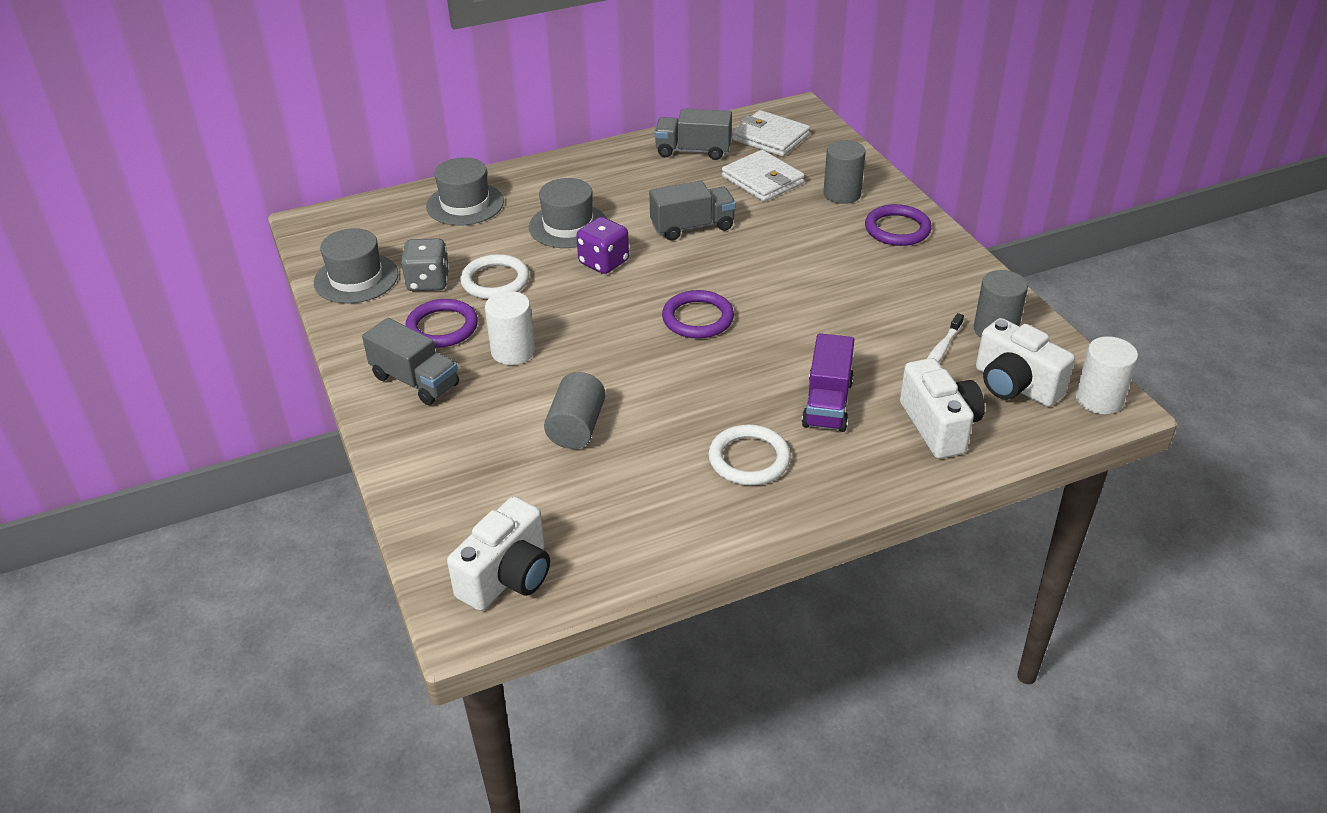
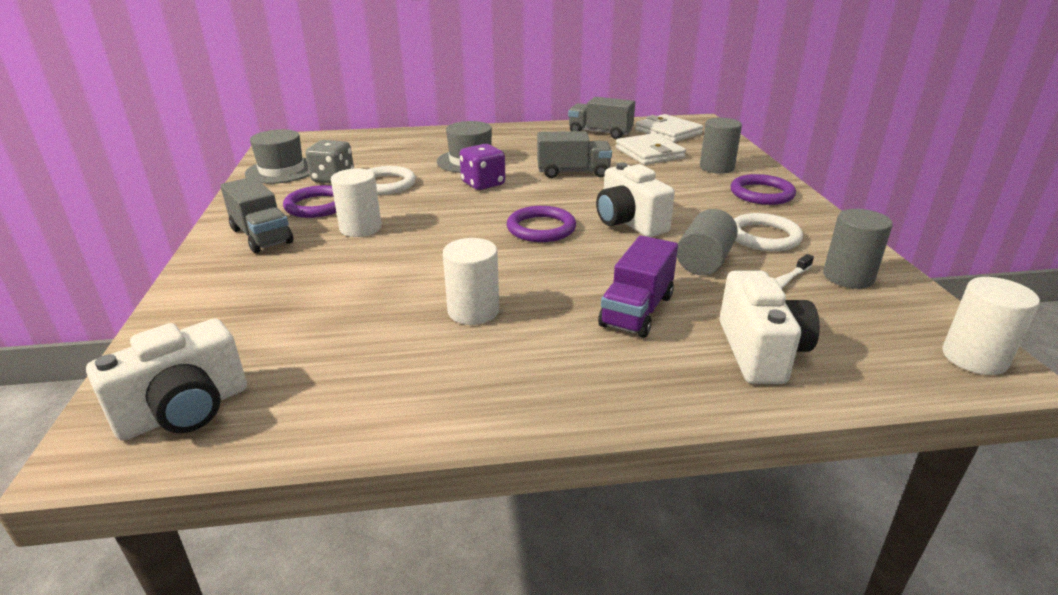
camera: 15 degrees right, 10 degrees down
(465, 204) = (401, 142): grey hat -> none
(576, 427) = (370, 290): grey cylinder -> grey cylinder (704, 261)
(686, 432) = (473, 311): none -> white cylinder
(749, 459) = (525, 346): white ring -> white ring (764, 236)
(1015, 385) = (864, 328): white camera -> white camera (629, 222)

